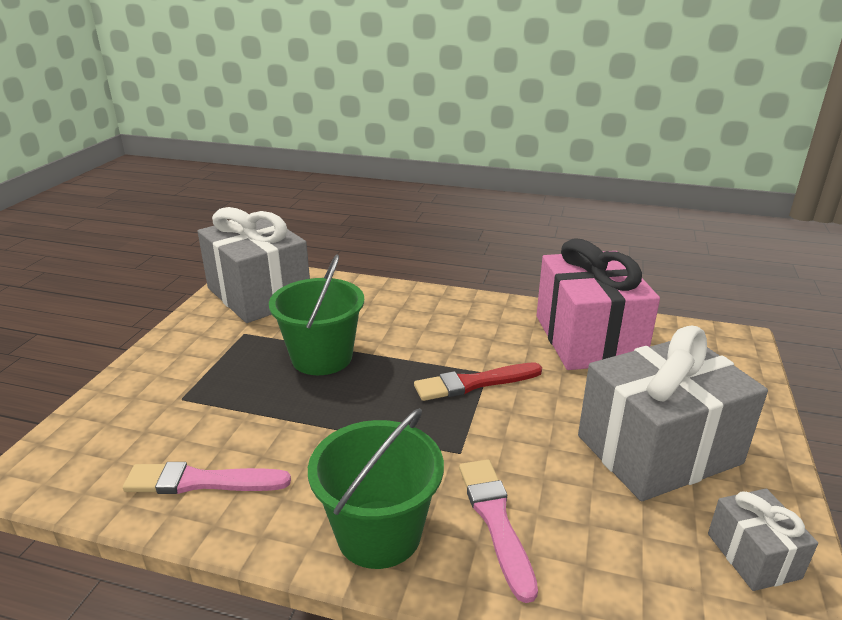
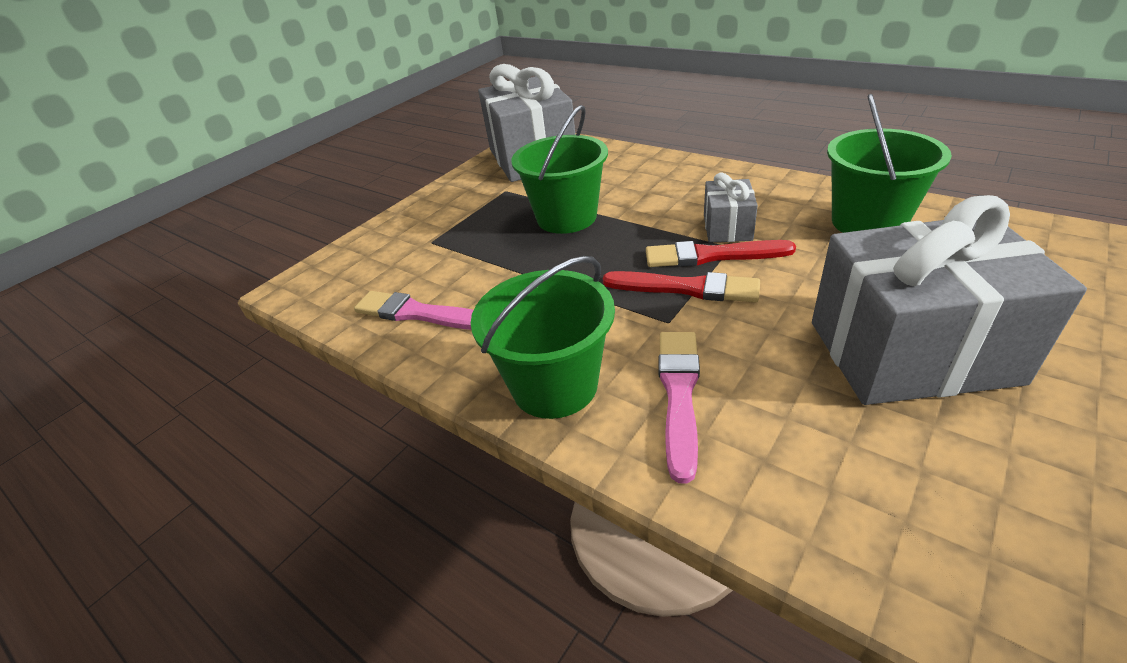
camera: 25 degrees right, 10 degrees up
(463, 417) = (686, 288): none -> red brush
(588, 339) = (868, 222): pink gift -> green bucket
(753, 556) = (997, 495): grey gift -> grey gift (727, 227)

